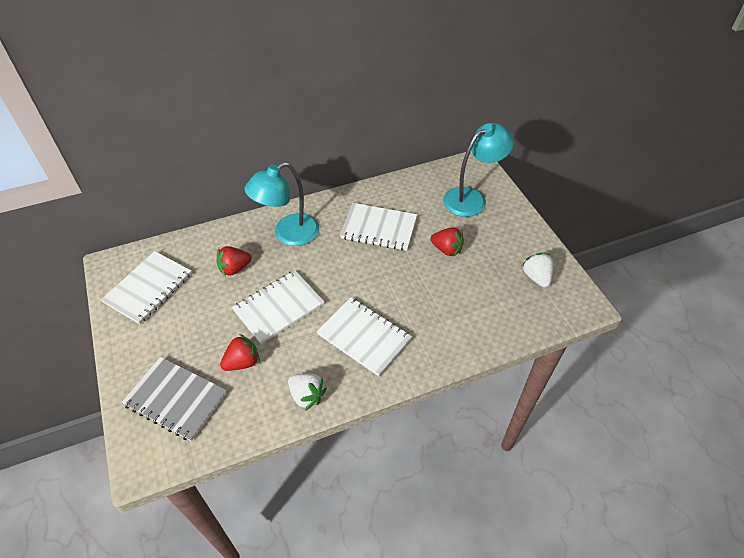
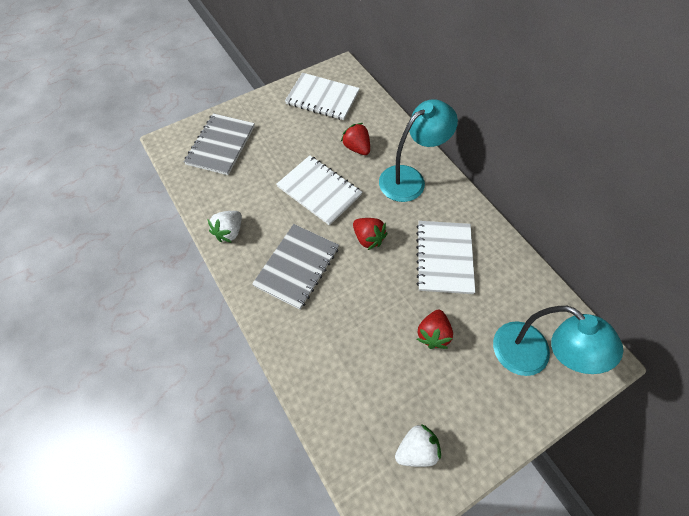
camera: 80 degrees right, 10 degrees up
(242, 362) = (258, 178): red strawberry -> red strawberry (368, 238)
(288, 234) = (410, 179): turquoise lamp -> turquoise lamp turned 105 degrees clockwise
(364, 337) = (297, 266): white notebook -> grey notebook

